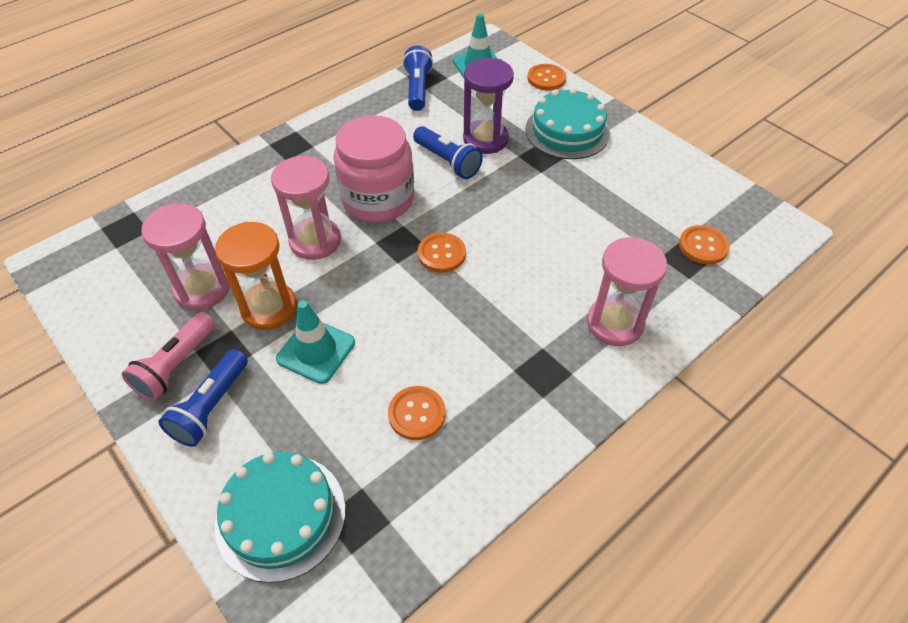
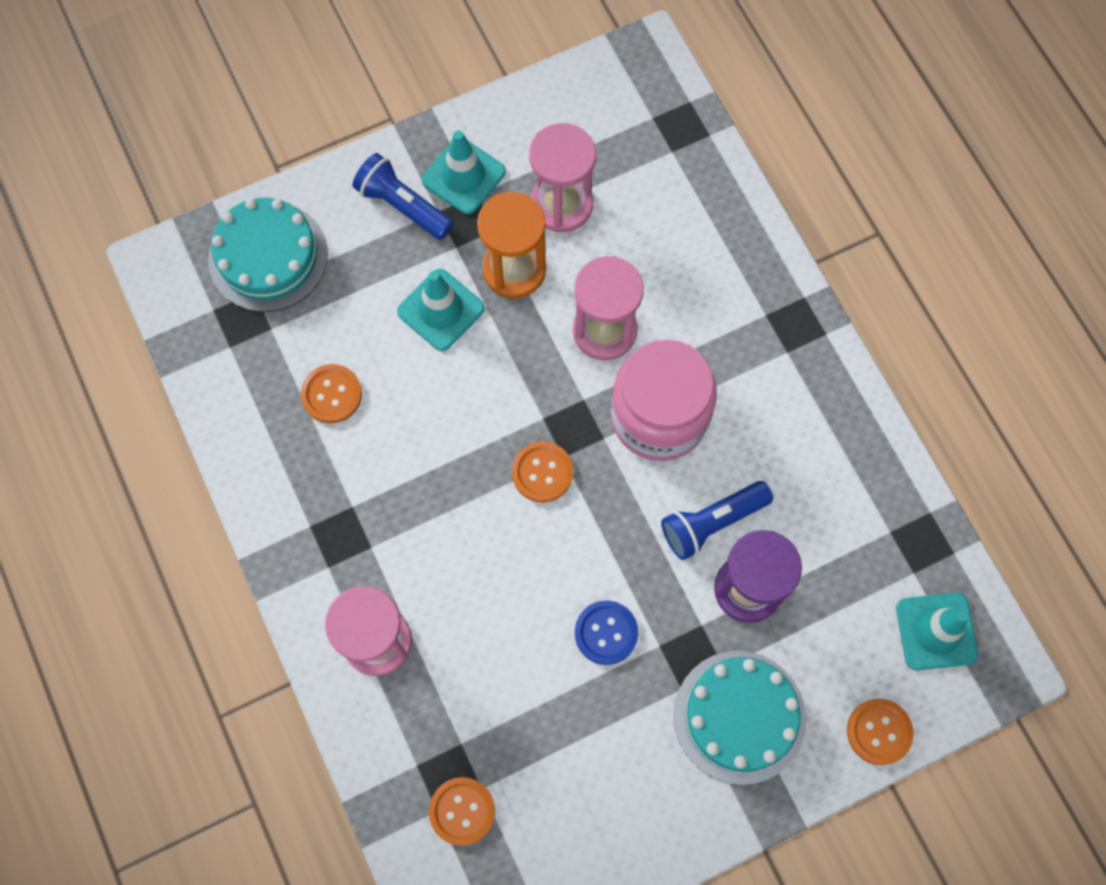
camera: 105 degrees right, 20 degrees up
(176, 365) = (463, 176): pink flashlight -> turquoise traffic cone
(418, 89) = (891, 521): blue flashlight -> none
(545, 198) = (606, 633): none -> blue button

